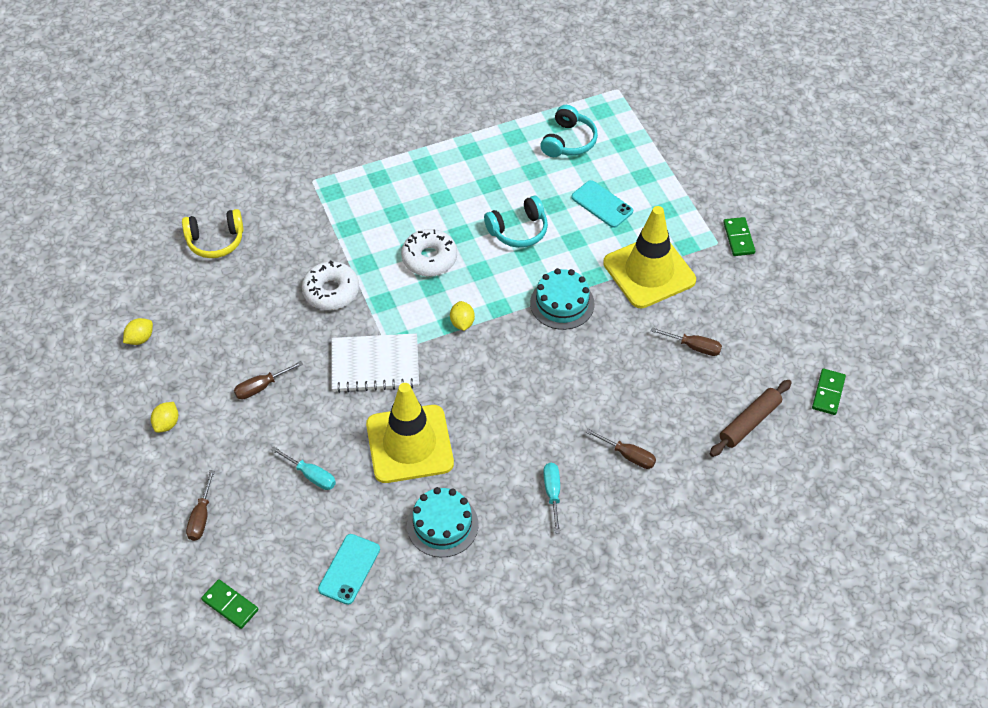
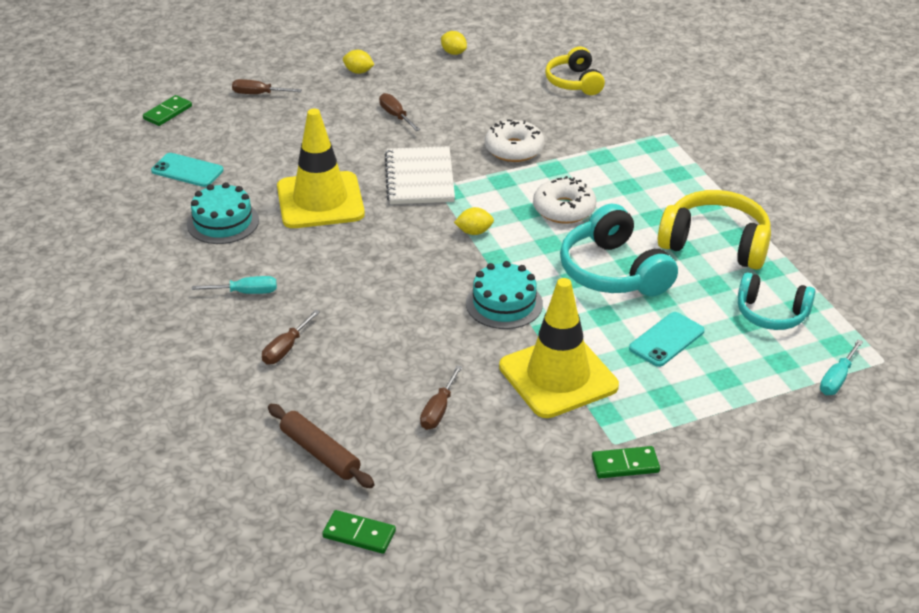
camera: 90 degrees right, 15 degrees down
(311, 475) = (292, 146): turquoise screwdriver -> turquoise screwdriver (837, 379)
(480, 164) = (715, 244): none -> yellow headphones
(518, 230) = (613, 272): turquoise headphones -> turquoise headphones, size x1.53

